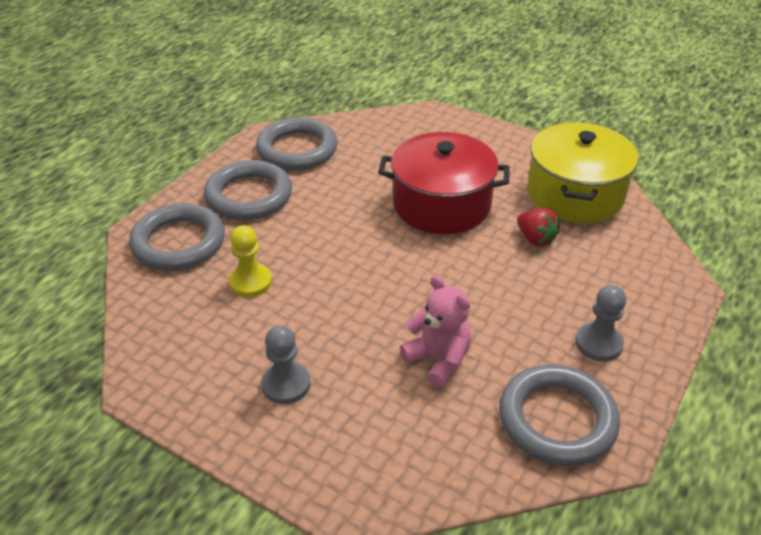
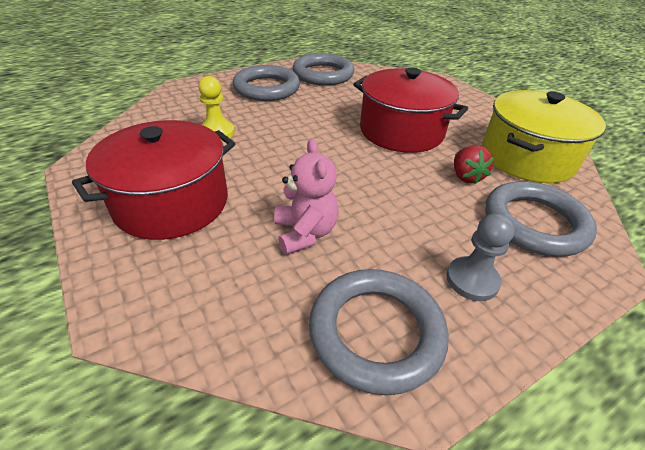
camera: 25 degrees right, 0 degrees up
(179, 242) = (197, 98): grey ring -> grey ring (534, 223)
(286, 384) = (171, 203): grey pawn -> red pot

